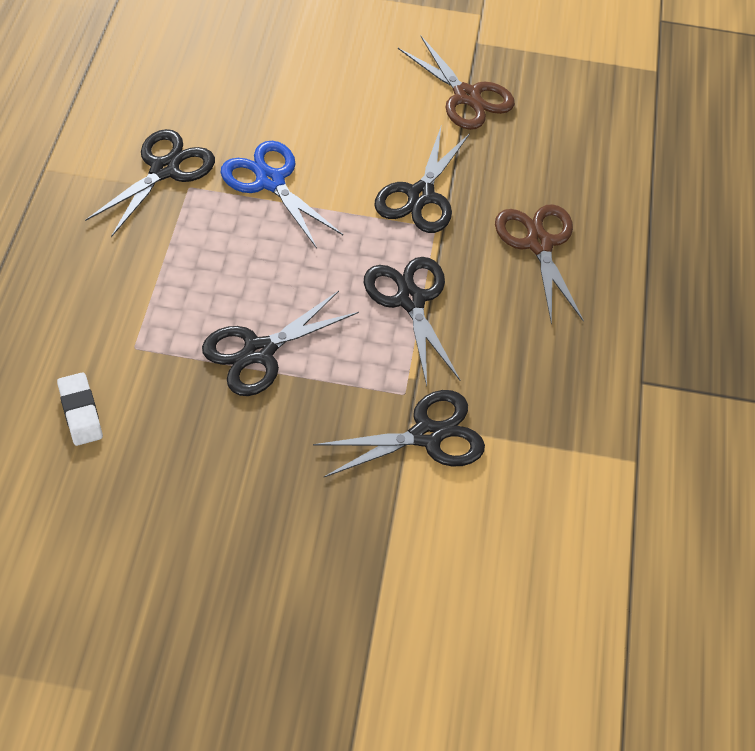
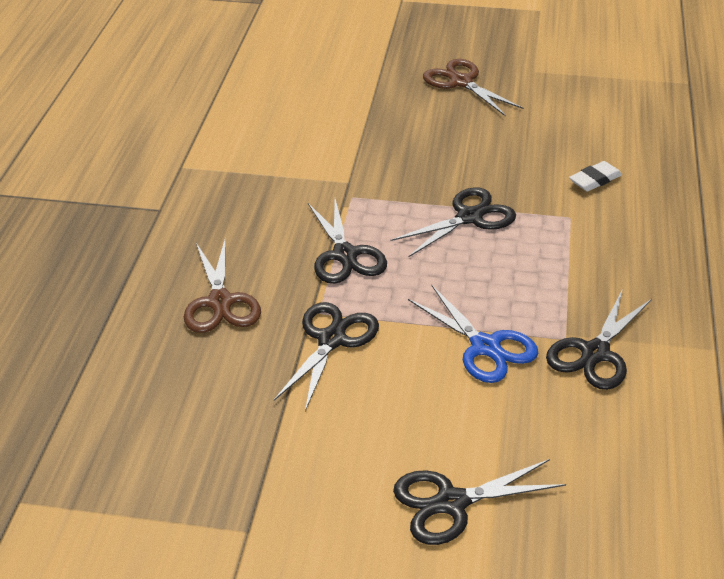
camera: 175 degrees left, 15 degrees down
(80, 412) = (595, 180): white eraser -> white eraser turned 75 degrees clockwise
(427, 435) = (335, 175): black scissors -> black scissors (451, 503)
(467, 96) = (270, 451): brown scissors -> brown scissors (461, 82)

